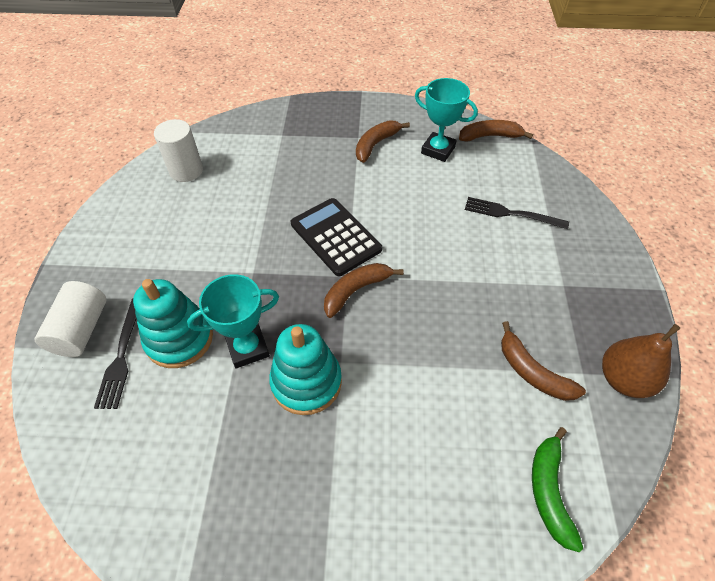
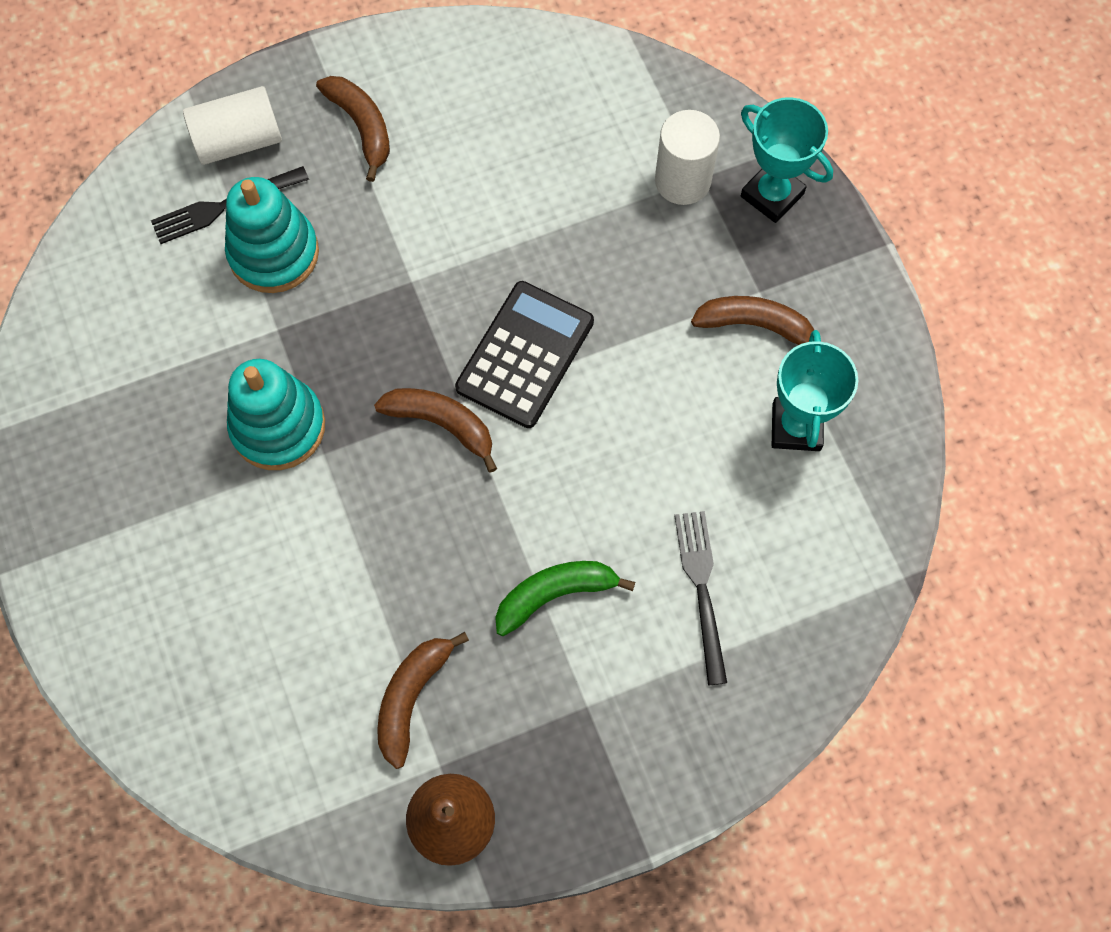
camera: 65 degrees right, 15 degrees up
(186, 171) = (551, 92): white cylinder -> white cylinder (682, 181)
(248, 348) = (295, 337): turquoise trophy -> turquoise trophy (772, 195)
(490, 136) = (881, 500): brown banana -> brown banana (362, 127)
(549, 491) = (252, 758): green banana -> green banana (555, 594)

